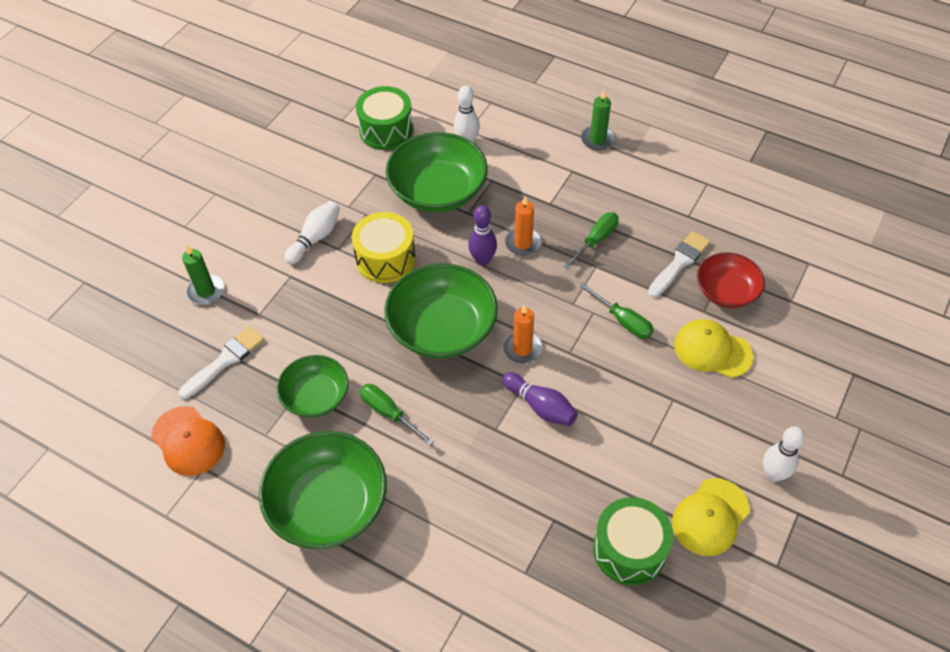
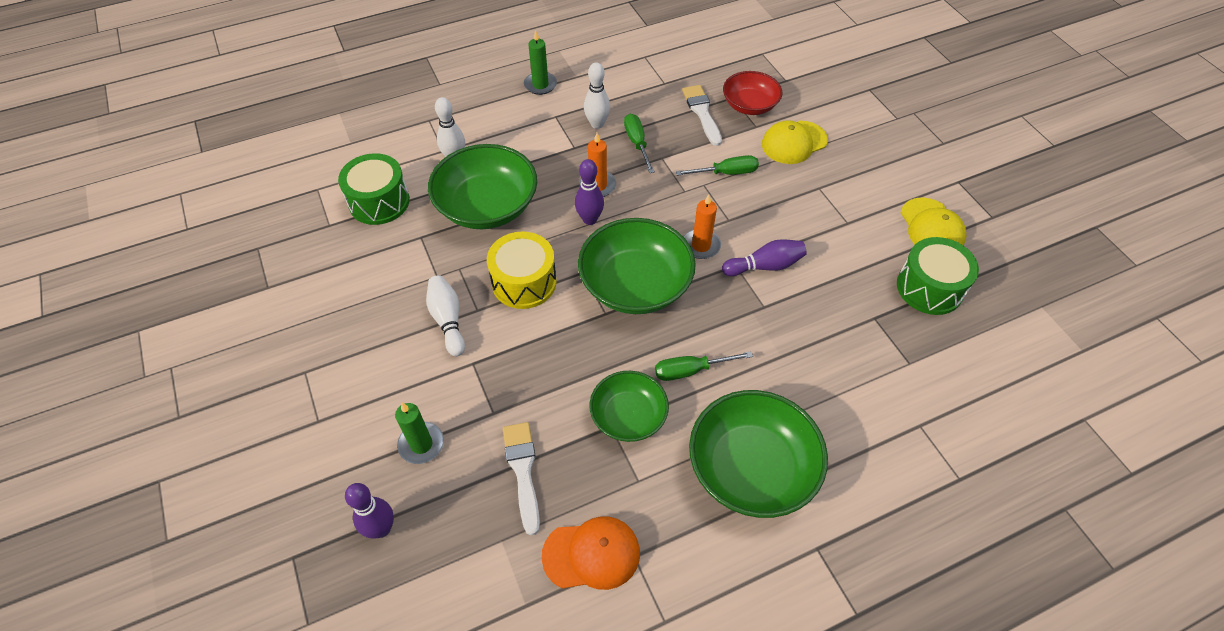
camera: 55 degrees left, 0 degrees up
(131, 312) = (381, 529): none -> purple bowling pin
(773, 474) = (919, 175): white bowling pin -> white bowling pin (597, 124)

